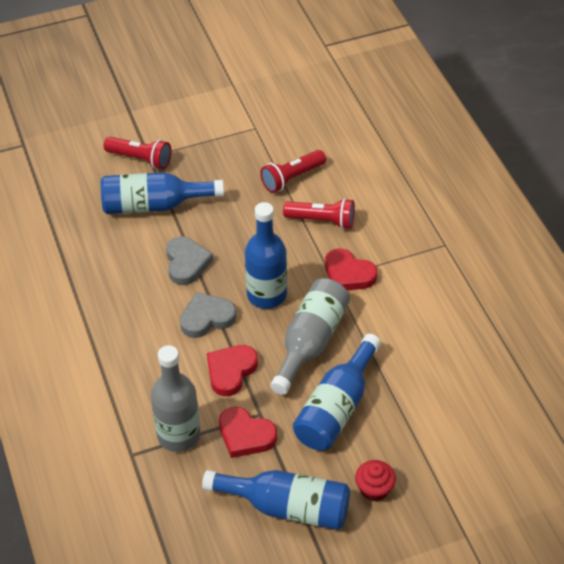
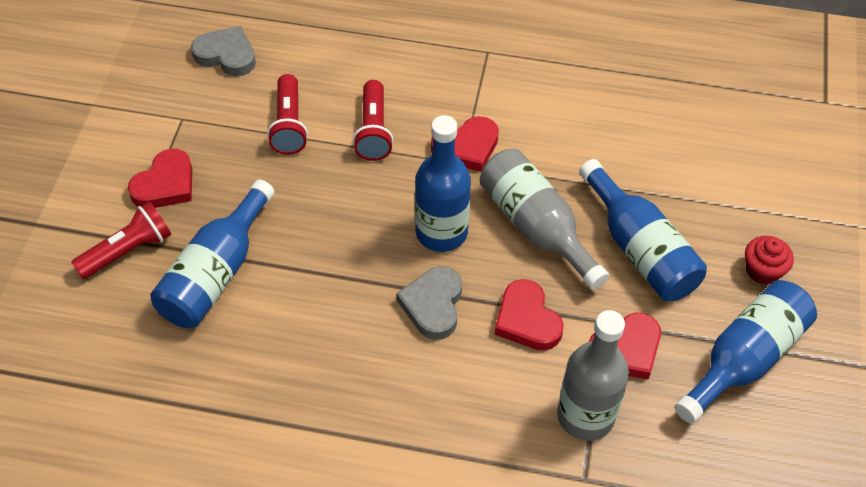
camera: 60 degrees left, 5 degrees up
(186, 263) = (335, 285): grey heart -> grey heart (226, 55)
(200, 148) = (165, 184): none -> red heart
(322, 221) = (373, 131): red flashlight -> red flashlight turned 135 degrees clockwise

